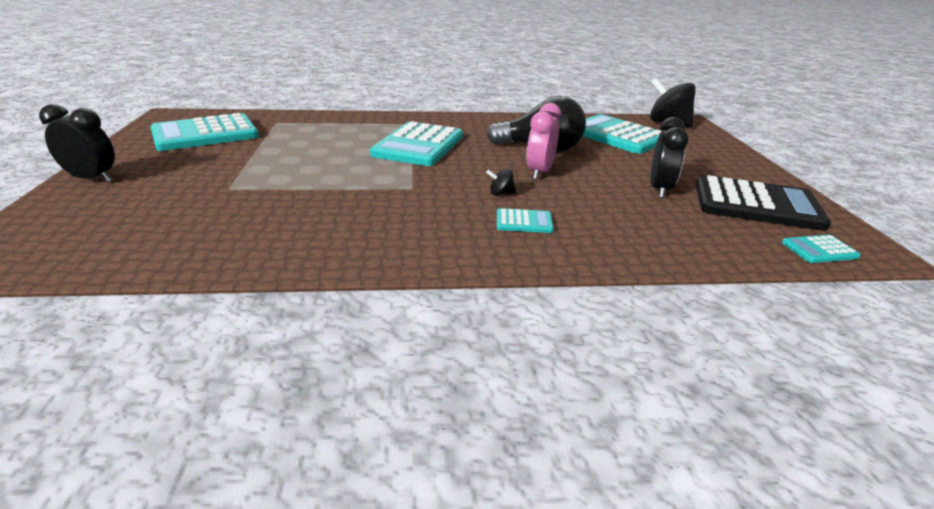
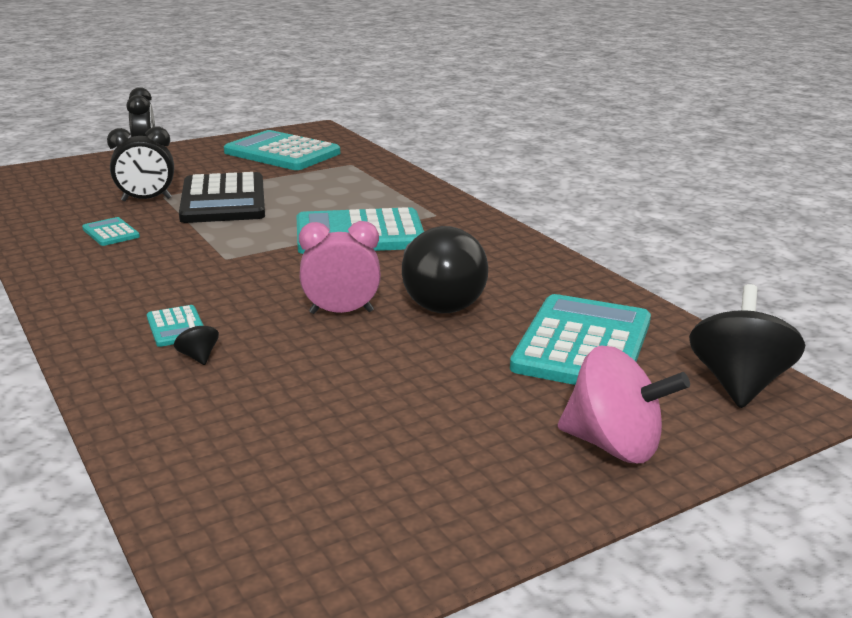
camera: 65 degrees right, 5 degrees down
(500, 193) = (249, 302): black spinning top -> black spinning top (198, 356)
(659, 190) = (360, 402): black clock -> black clock (146, 199)
(716, 153) = (614, 446): none -> pink spinning top
(756, 204) = (375, 493): black calculator -> black calculator (223, 200)
(819, 250) = (222, 556): turquoise calculator -> turquoise calculator (111, 233)

